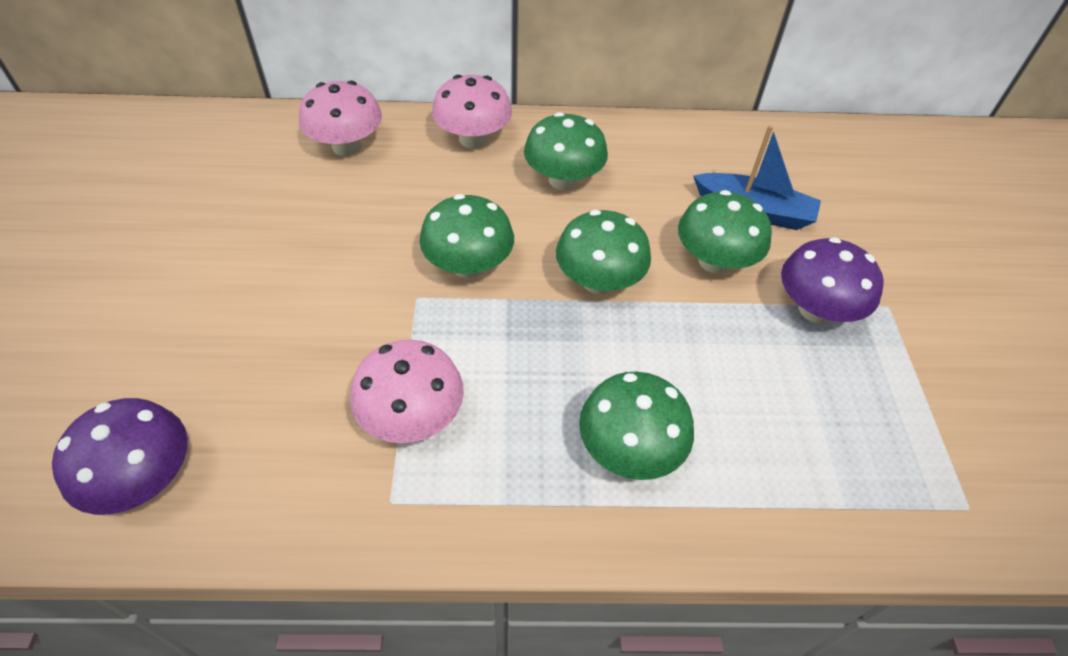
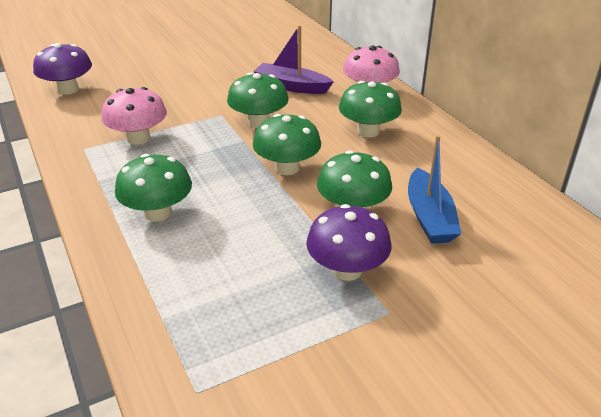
camera: 65 degrees right, 15 degrees down
(347, 146) = (316, 61): pink mushroom -> none
(397, 198) = (291, 86): none -> purple boat

